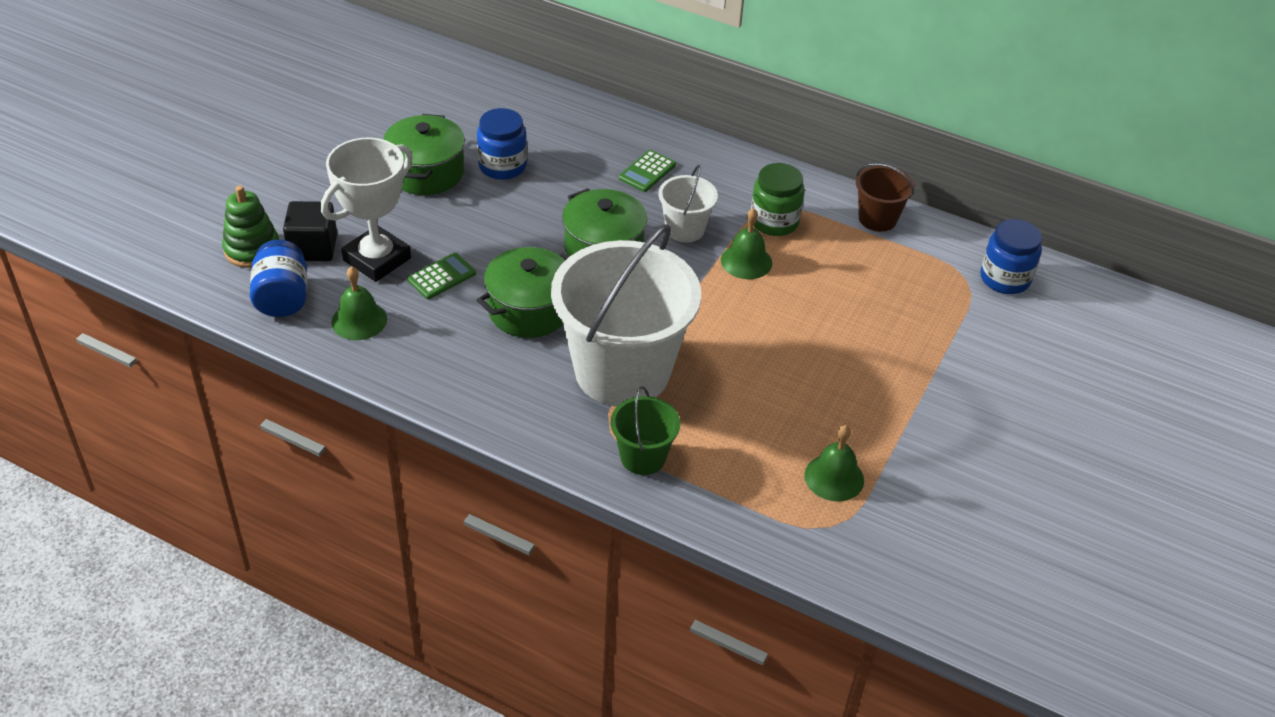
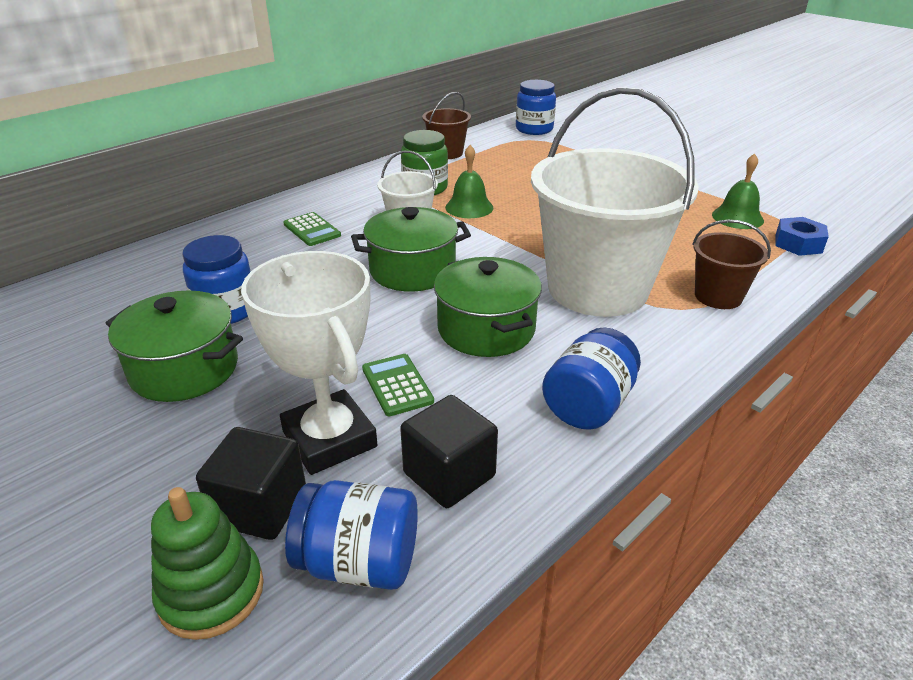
camera: 70 degrees left, 10 degrees down
(359, 320) = (449, 474): green bell -> black cube
(450, 380) = (588, 405): none -> blue jar
(643, 457) = (718, 296): green bucket -> brown bucket
(790, 528) = (798, 244): none -> blue nut

